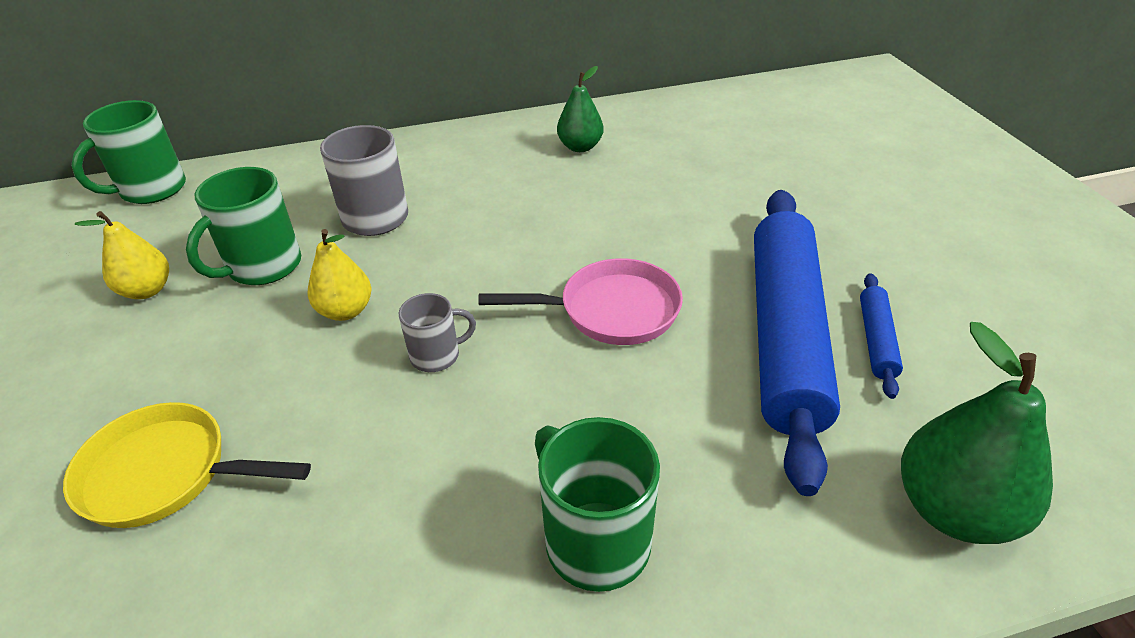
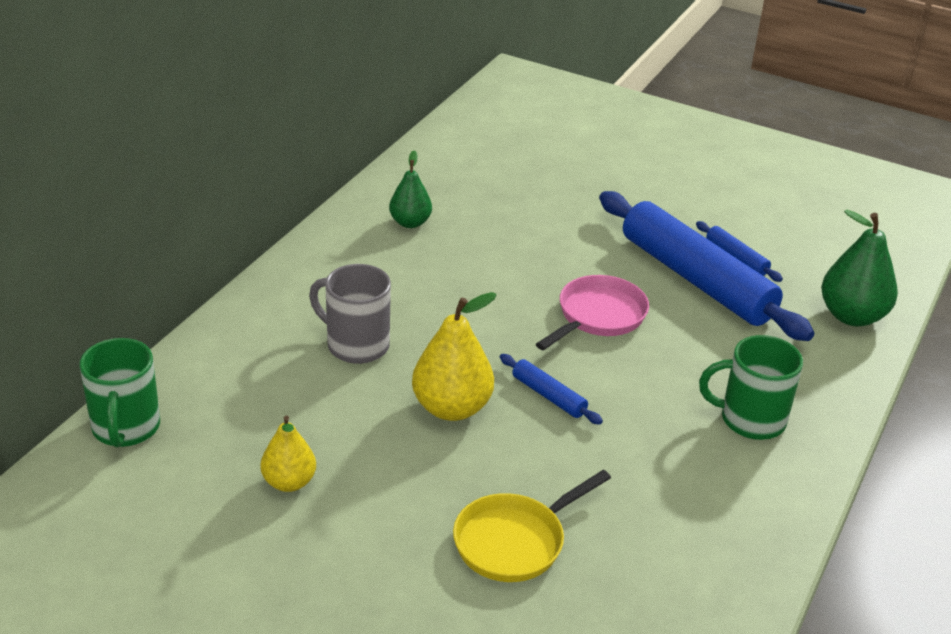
camera: 50 degrees left, 5 degrees down
(263, 267) = (342, 419): green mug -> none
(345, 311) = (451, 408): yellow pear -> yellow pear, size x1.59
(437, 356) = (548, 396): grey mug -> blue rolling pin

